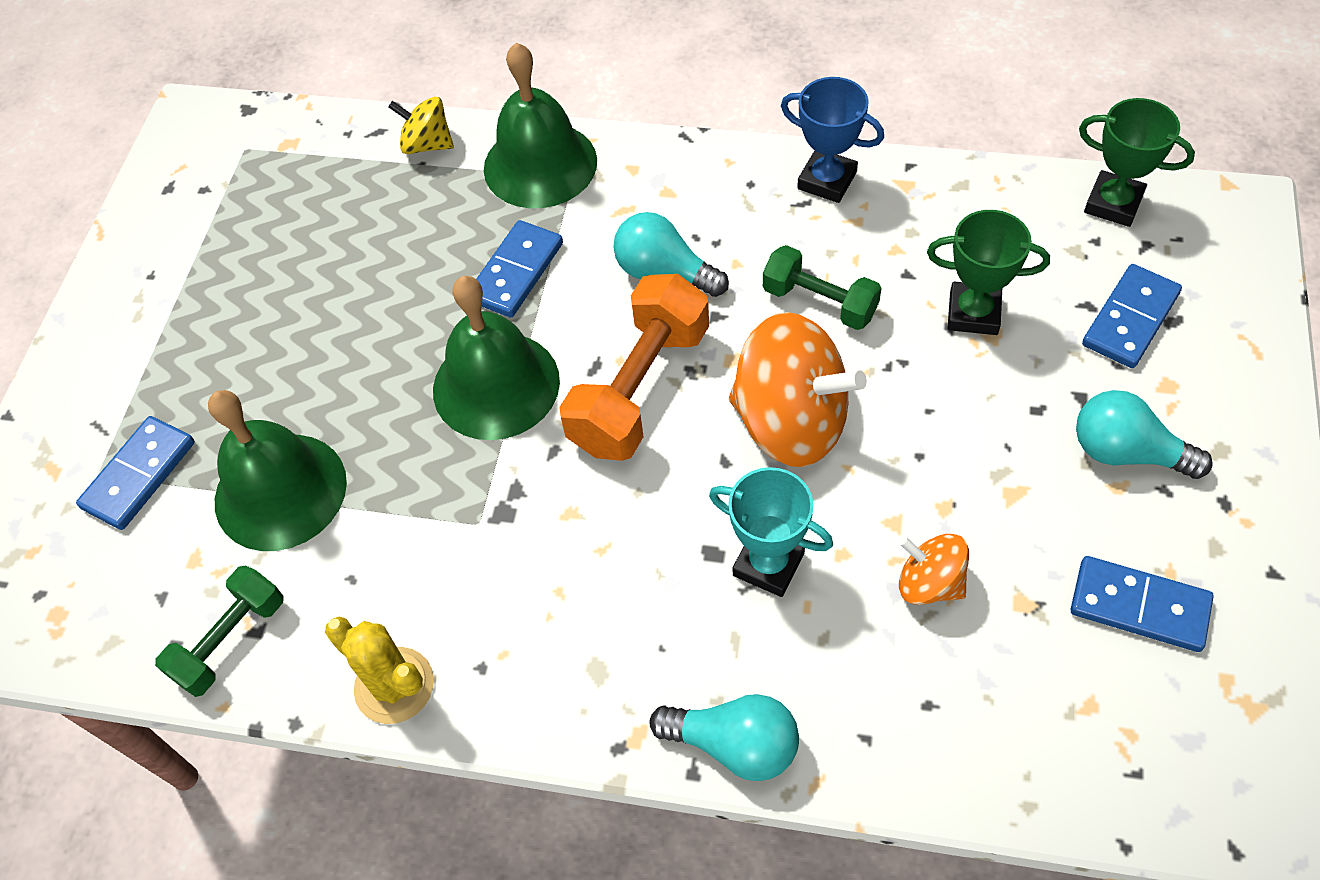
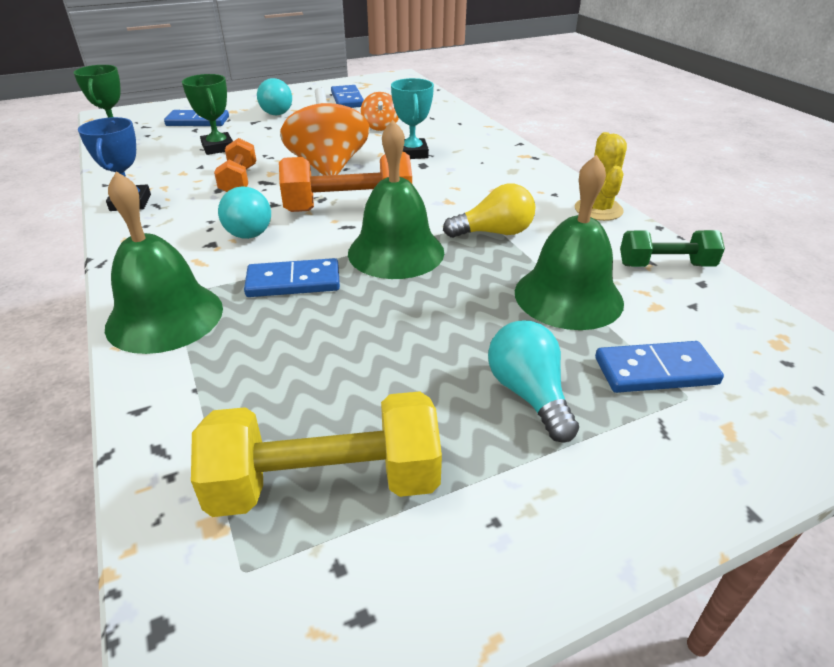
camera: 130 degrees left, 20 degrees down
(262, 205) = (326, 483): none -> yellow dumbbell
(427, 144) = (165, 398): yellow spinning top -> none
(450, 510) = (494, 233): none -> yellow light bulb
(734, 744) = (498, 139): turquoise light bulb -> turquoise light bulb (529, 394)
(819, 302) = (239, 181): green dumbbell -> orange dumbbell

